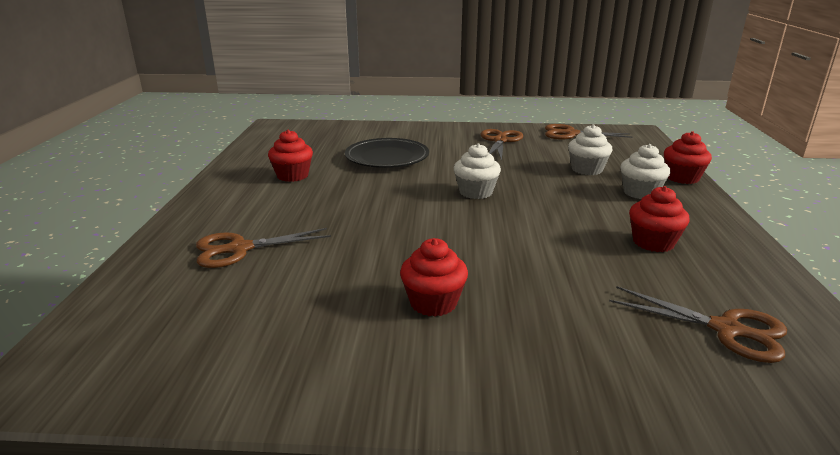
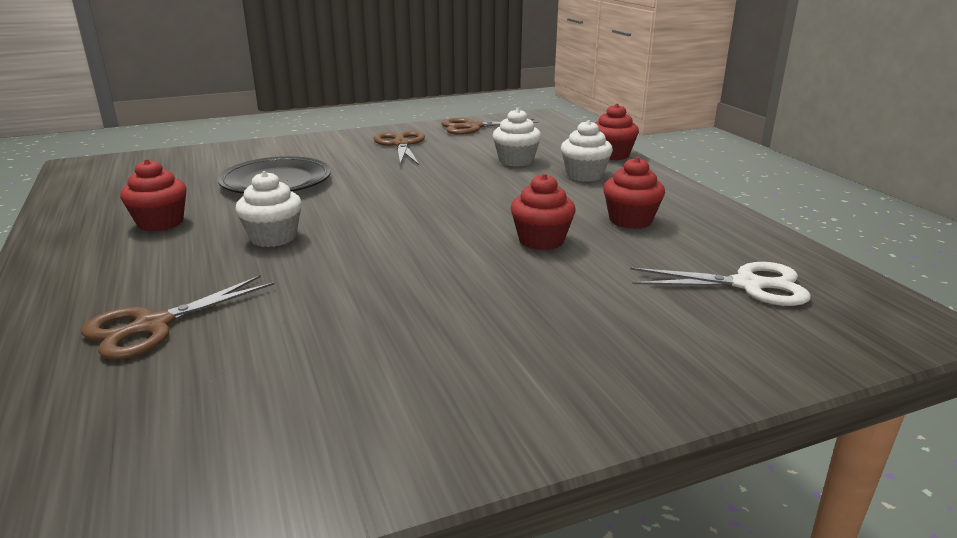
camera: 25 degrees left, 0 degrees up
(433, 303) = (456, 329): red cupcake -> red cupcake (541, 240)
(476, 192) = (414, 203): white cupcake -> white cupcake (273, 237)
(727, 330) = (748, 285): brown scissors -> white scissors

